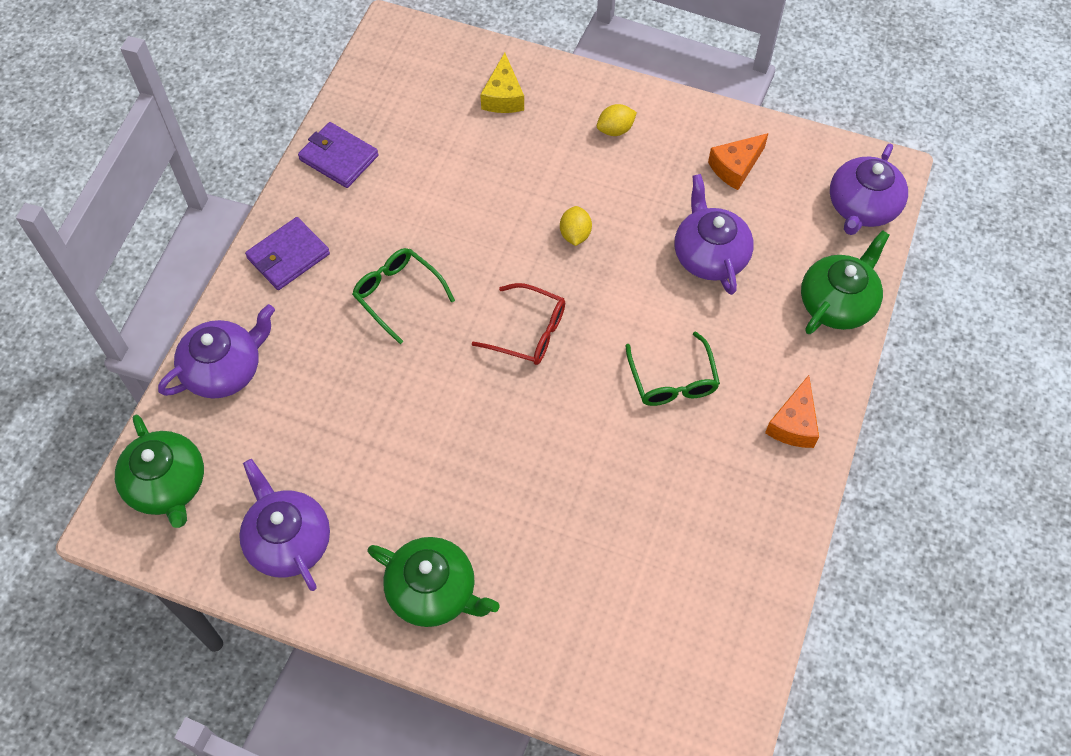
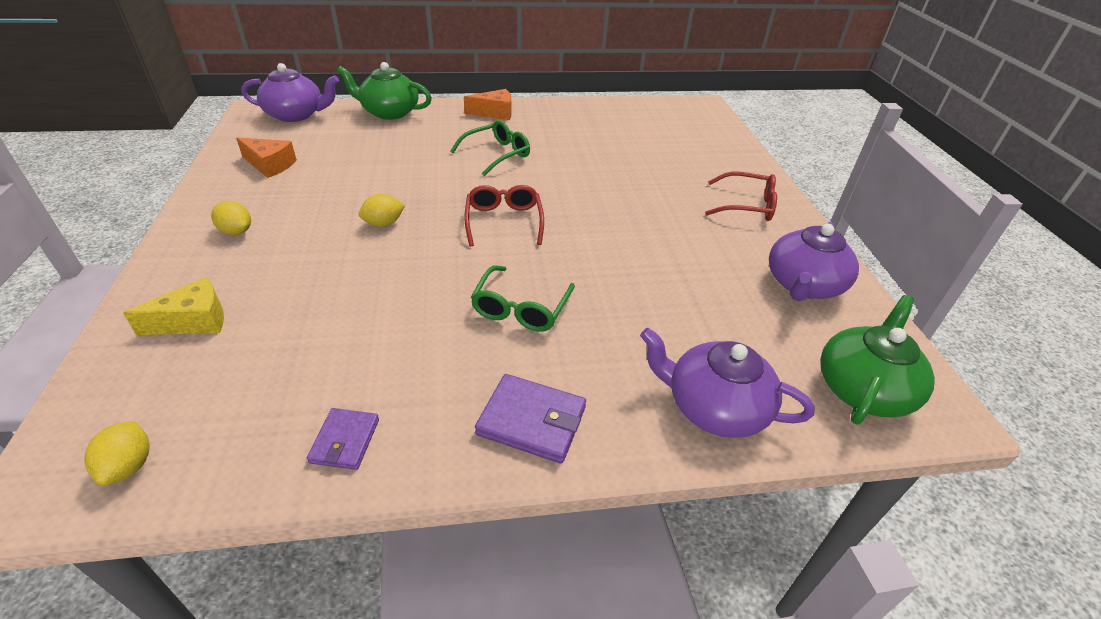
camera: 120 degrees left, 20 degrees down
(339, 158) = (345, 441): purple wallet -> purple wallet, size x0.64
(385, 63) = (129, 466): none -> yellow lemon
(433, 591) = (746, 205): green teapot -> red glasses
(709, 255) = (372, 160): purple teapot -> none

